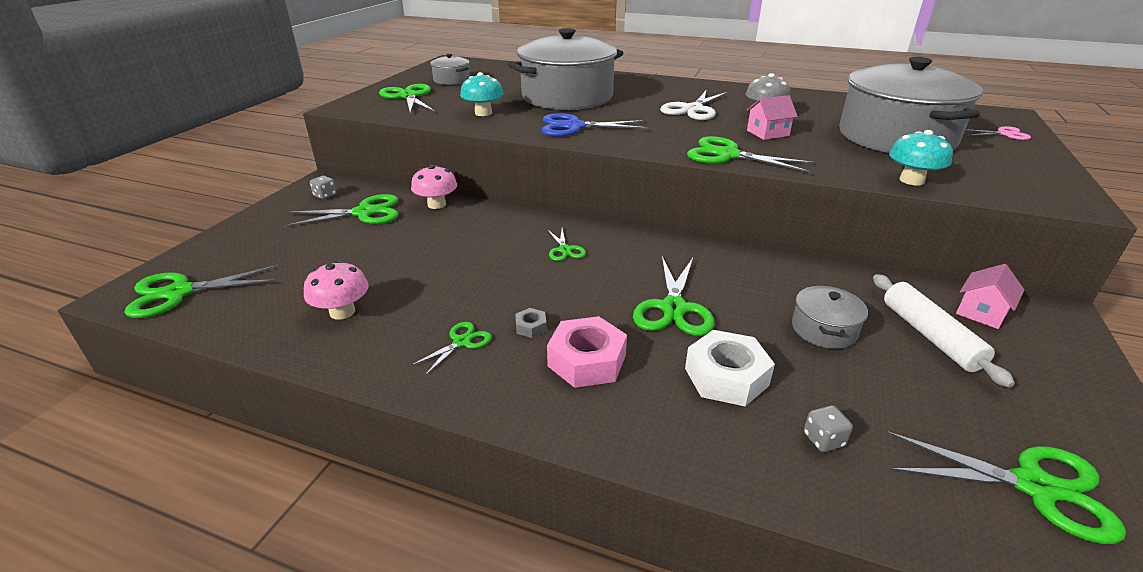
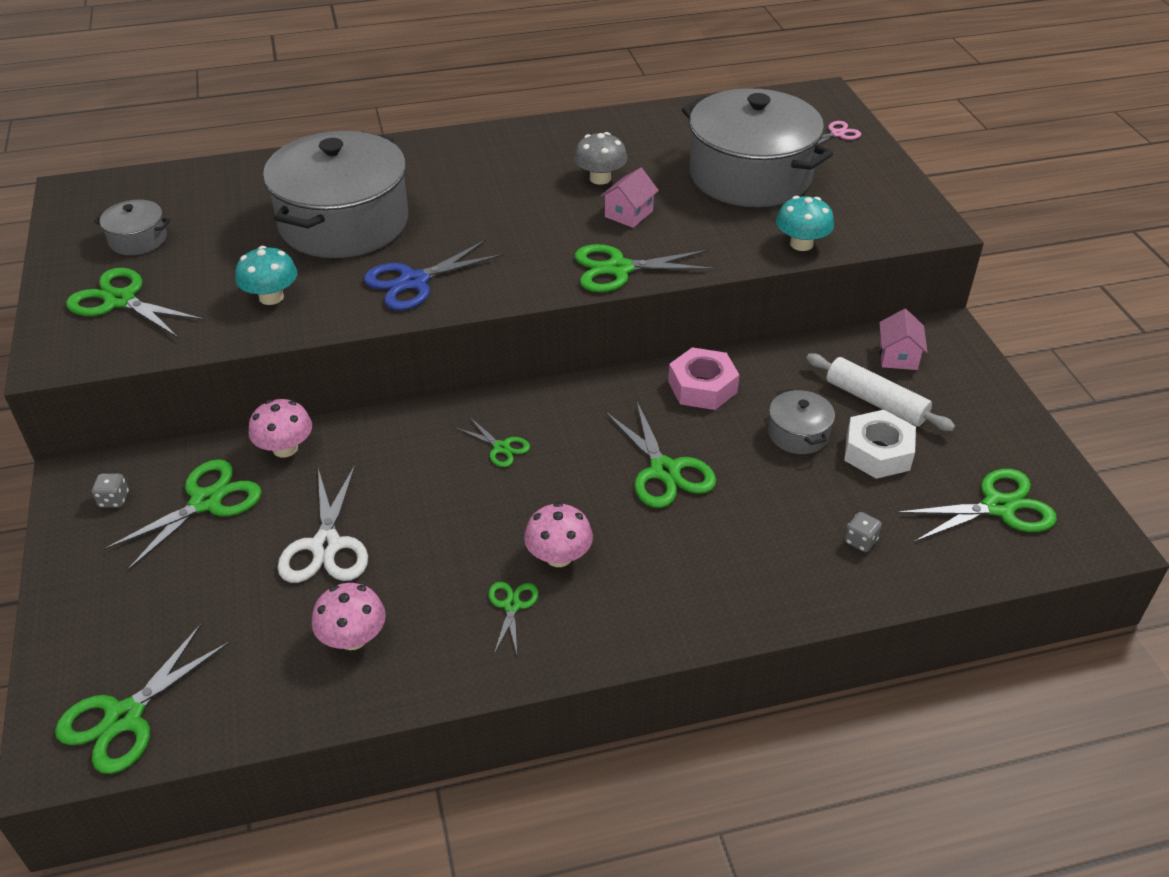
camera: 35 degrees left, 10 degrees up
(531, 327) = (558, 556): grey nut -> pink mushroom
(587, 361) = (639, 565): pink nut -> pink nut (702, 387)
(693, 109) = (517, 196): white scissors -> white scissors (326, 546)
(726, 377) = (759, 521): white nut -> white nut (877, 452)

